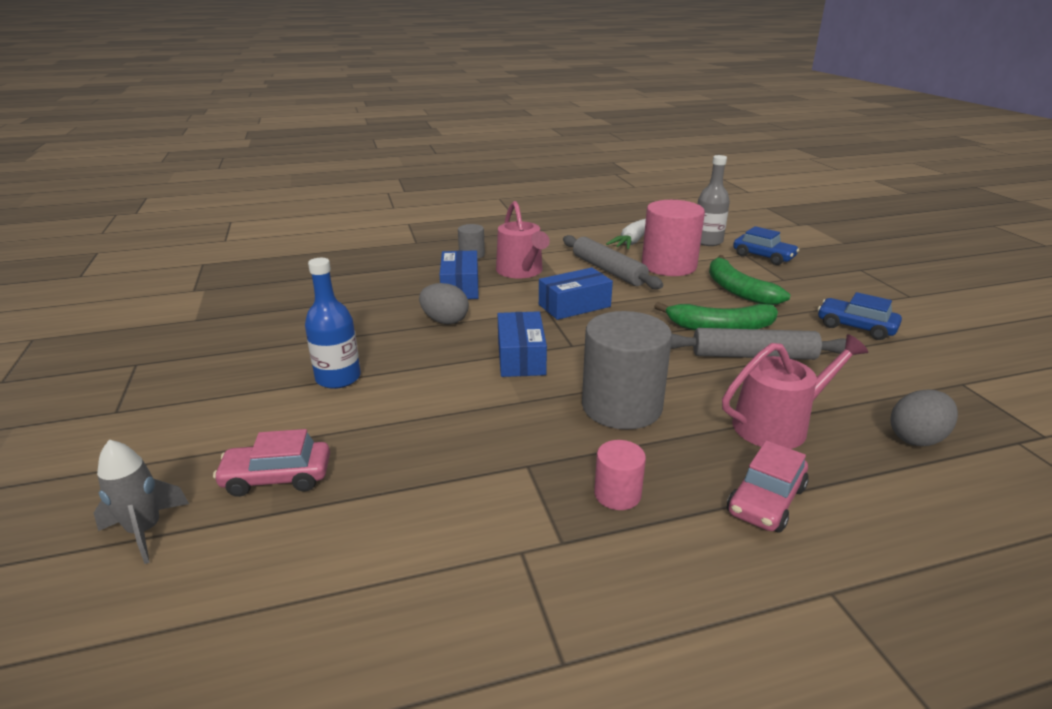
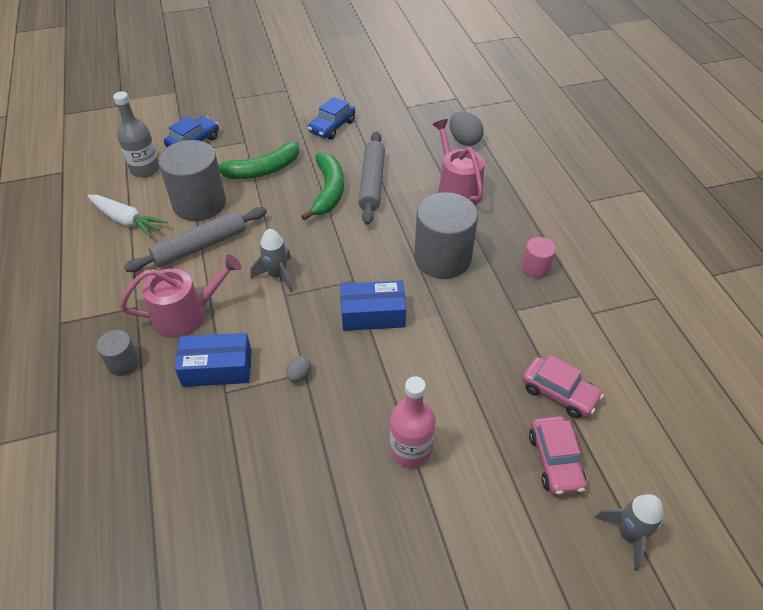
camera: 90 degrees left, 20 degrees up
(338, 378) = (410, 450): blue bottle -> pink bottle
(445, 321) = (299, 375): grey egg -> grey egg, size x0.56
(574, 305) = (277, 275): blue box -> grey rocket
(669, 266) = (199, 203): pink cylinder -> grey cylinder
(766, 500) = (529, 209): pink car -> pink car (559, 393)

